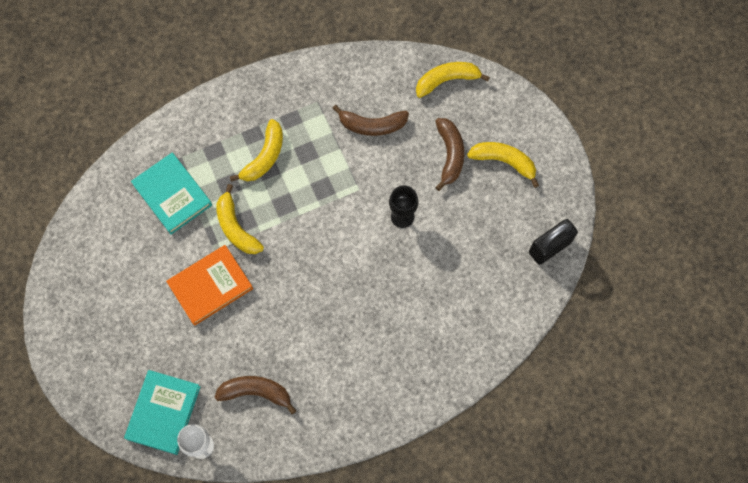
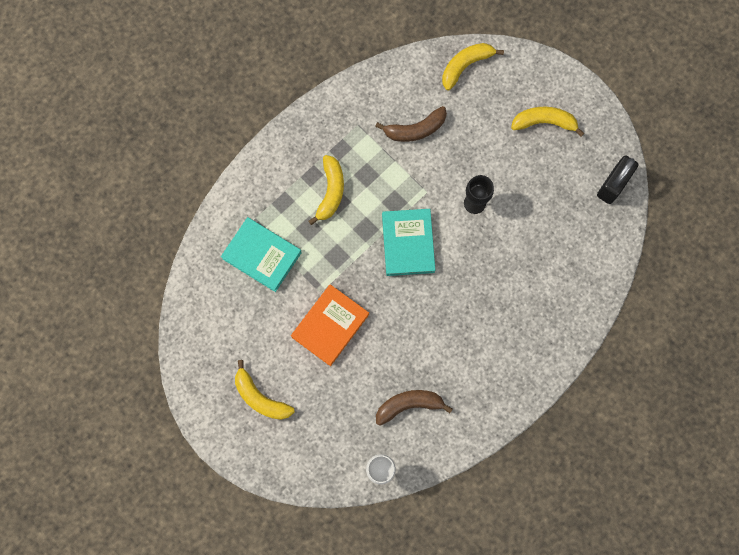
camera: 20 degrees left, 5 degrees up
(163, 412) = (335, 453): turquoise book -> turquoise book (408, 243)
(236, 227) = (331, 265): yellow banana -> yellow banana (260, 397)
(450, 155) = (494, 133): brown banana -> none

